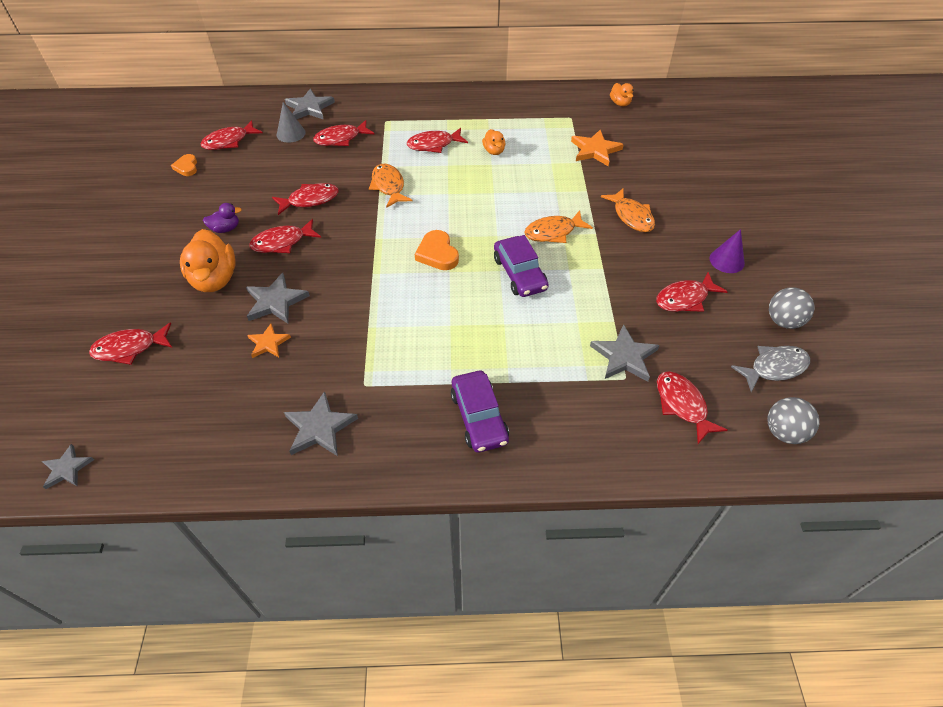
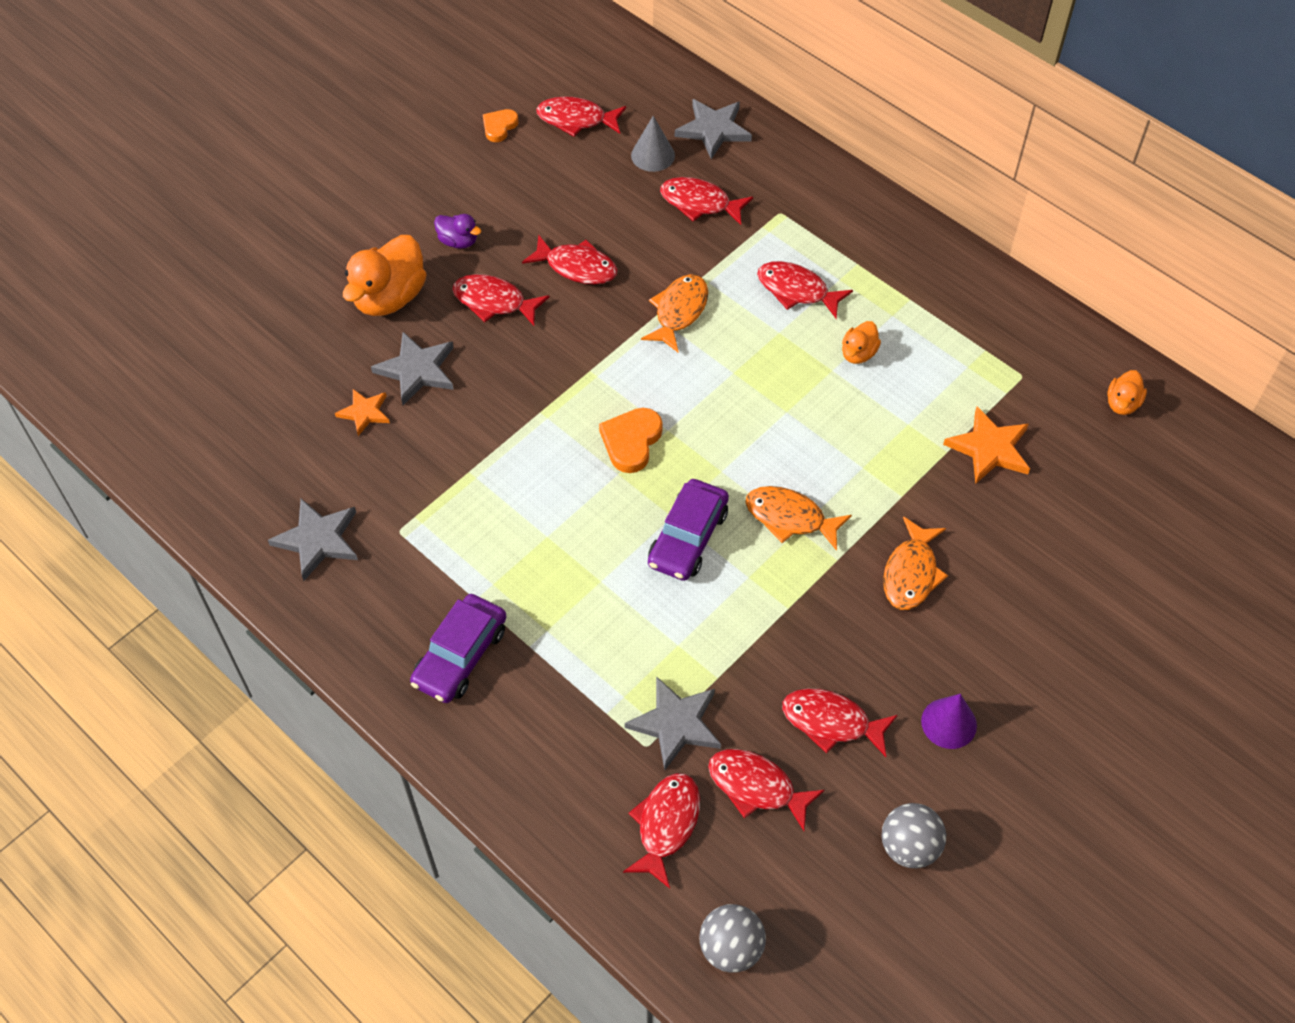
camera: 45 degrees right, 5 degrees up
(67, 468) = (101, 404): grey star -> none
(130, 348) = (249, 319): red fish -> red fish (756, 787)
(774, 368) = (819, 882): grey fish -> none

